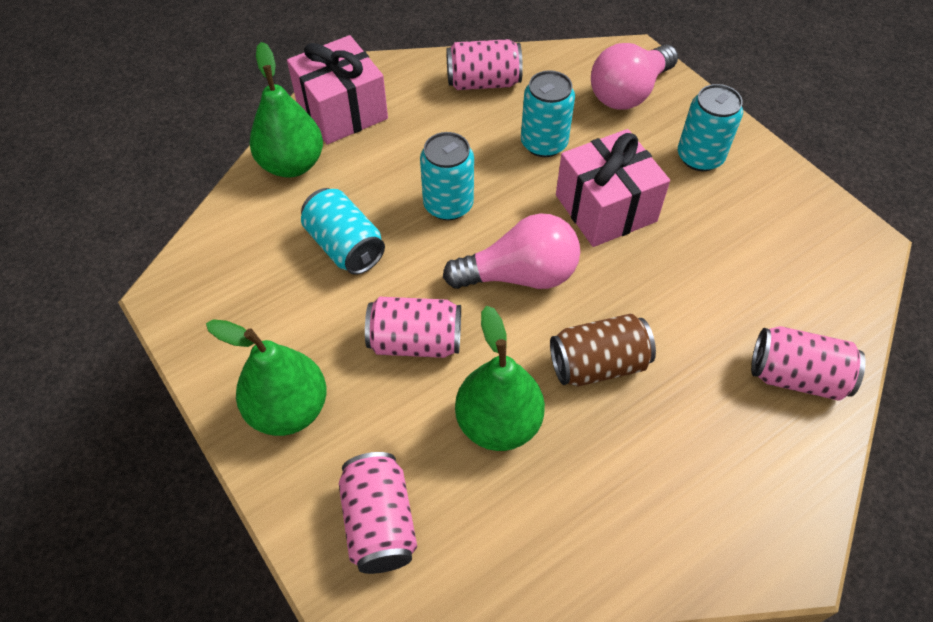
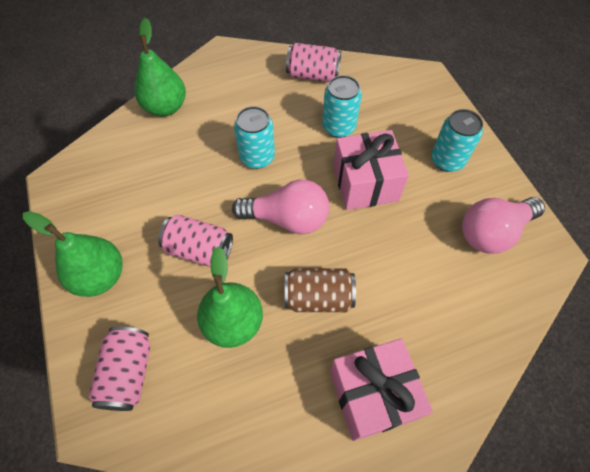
camera: 15 degrees right, 5 degrees up
(342, 111) = (211, 77): pink gift -> pink gift (372, 394)
(345, 246) = (178, 171): turquoise can -> none
(628, 93) = (412, 102): pink light bulb -> pink light bulb (493, 232)
(796, 376) = (461, 343): pink can -> none

